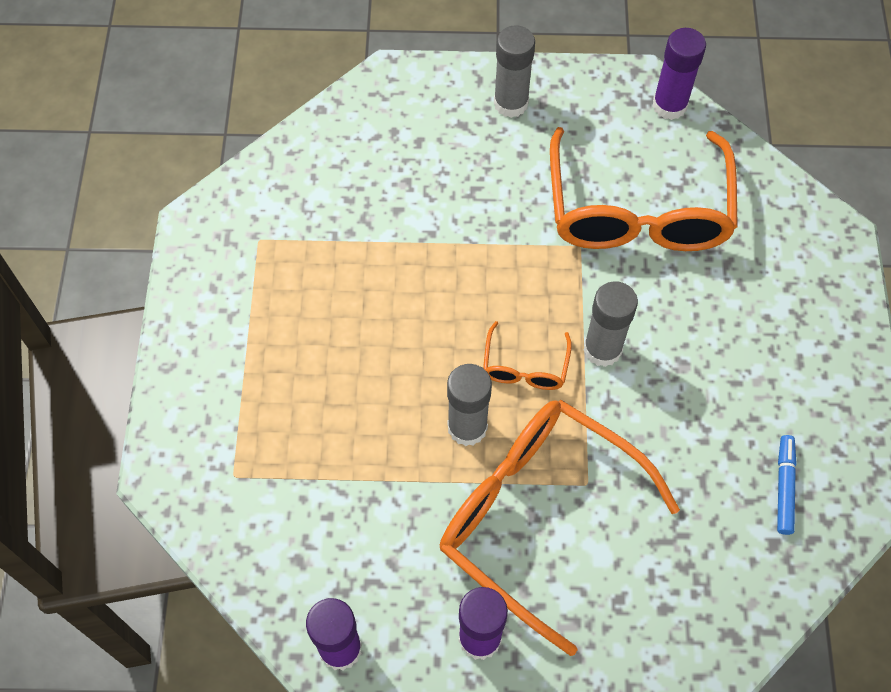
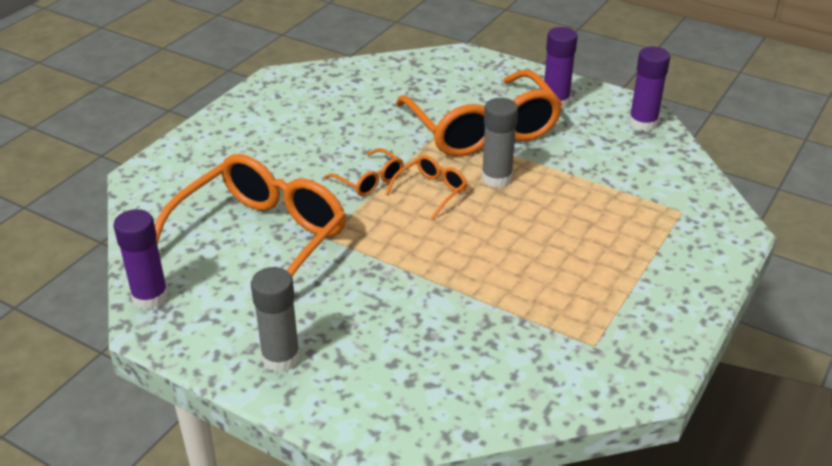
camera: 150 degrees left, 25 degrees down
(602, 349) = (369, 180): grey glue stick -> orange glasses
(784, 487) = (325, 94): blue marker -> none

